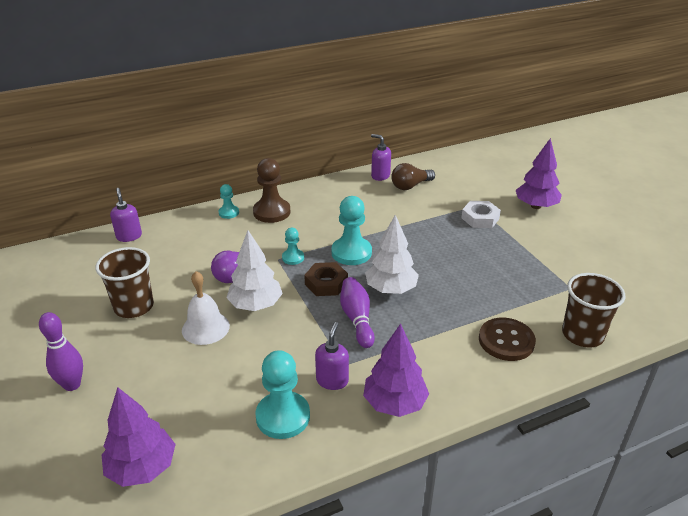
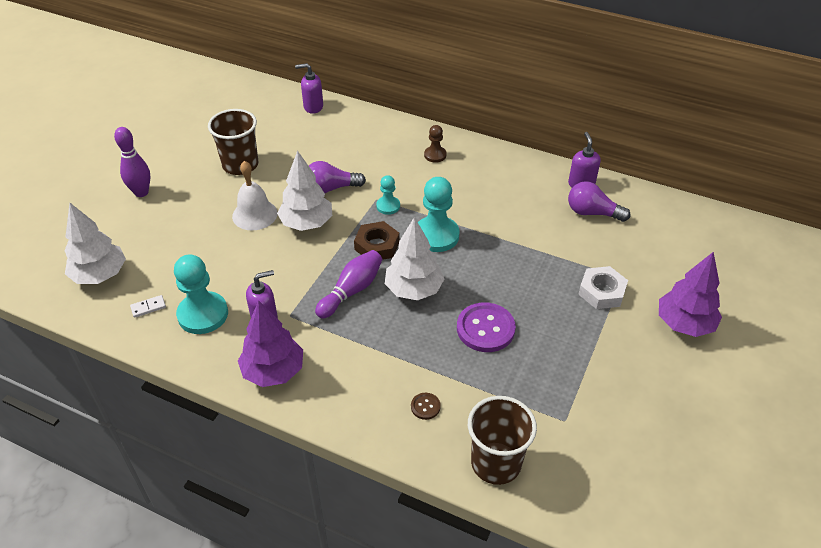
camera: 50 degrees right, 10 degrees up
(129, 236) = (313, 107): purple soap dispenser -> purple soap dispenser turned 120 degrees counterclockwise
(142, 468) = (100, 275): purple tree -> white tree
(229, 213) = (404, 133): turquoise pawn -> none
(230, 450) = (148, 307): none -> white domino
(271, 212) = (435, 155): brown pawn -> brown pawn, size x0.54
(410, 186) = (592, 213): brown light bulb -> purple light bulb
(462, 278) = (485, 329): none -> purple button
(506, 341) = (425, 406): brown button -> brown button, size x0.47

